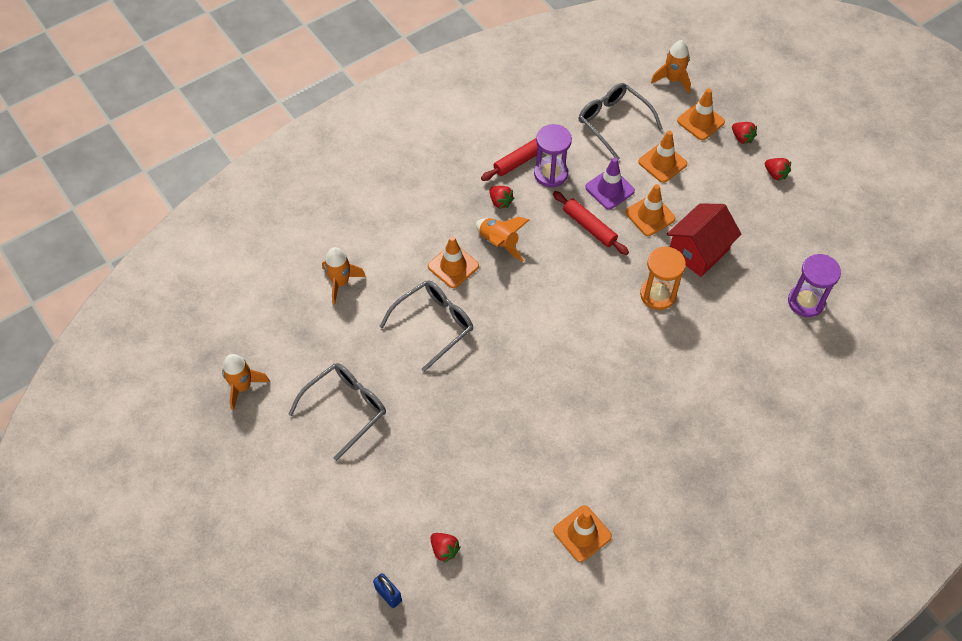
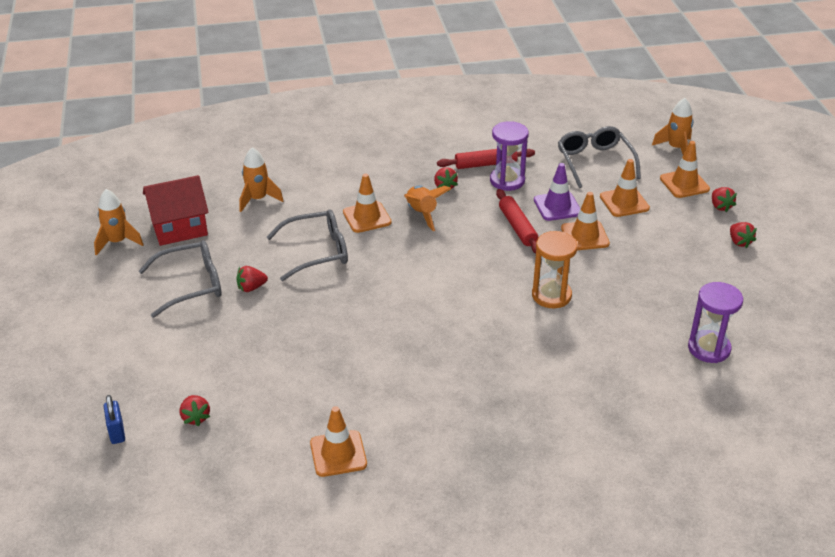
camera: 25 degrees right, 20 degrees down
(401, 390) = (251, 288): none -> red strawberry
(698, 251) = (617, 275): red house -> red house (179, 228)

